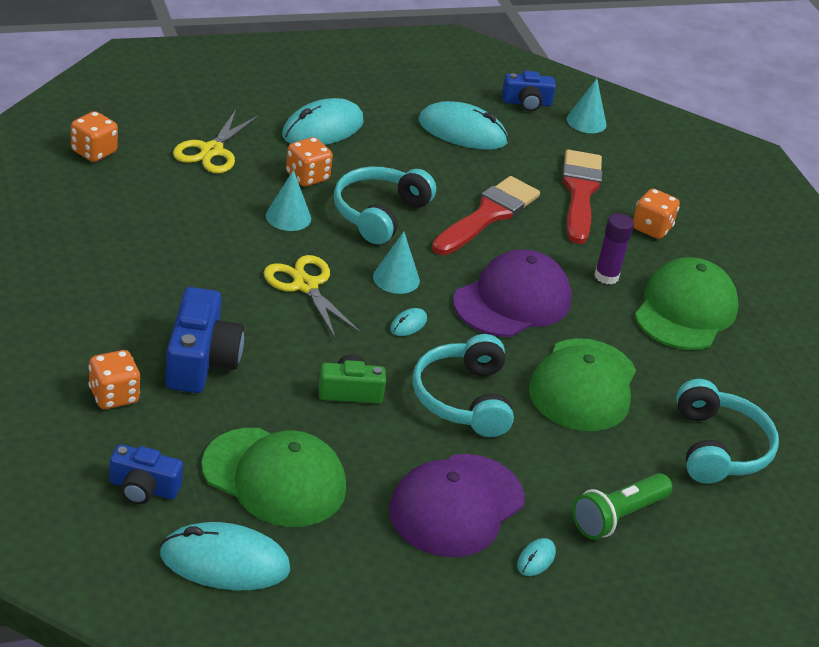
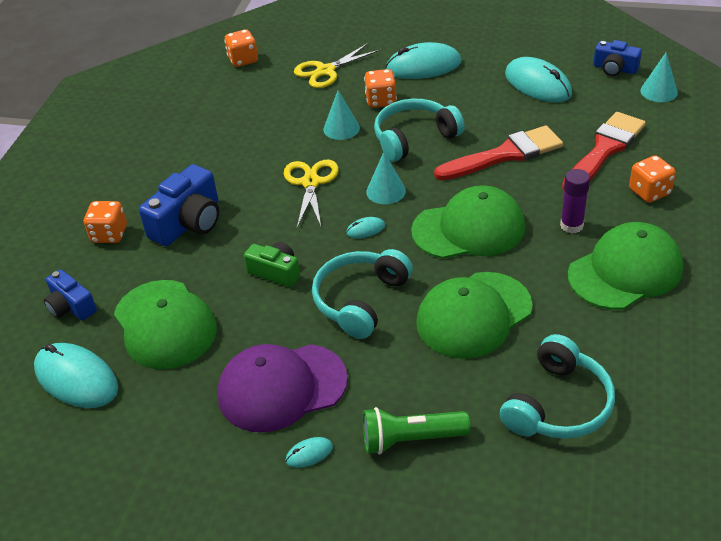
camera: 40 degrees right, 5 degrees up
(512, 301) = (469, 229): purple cap -> green cap

